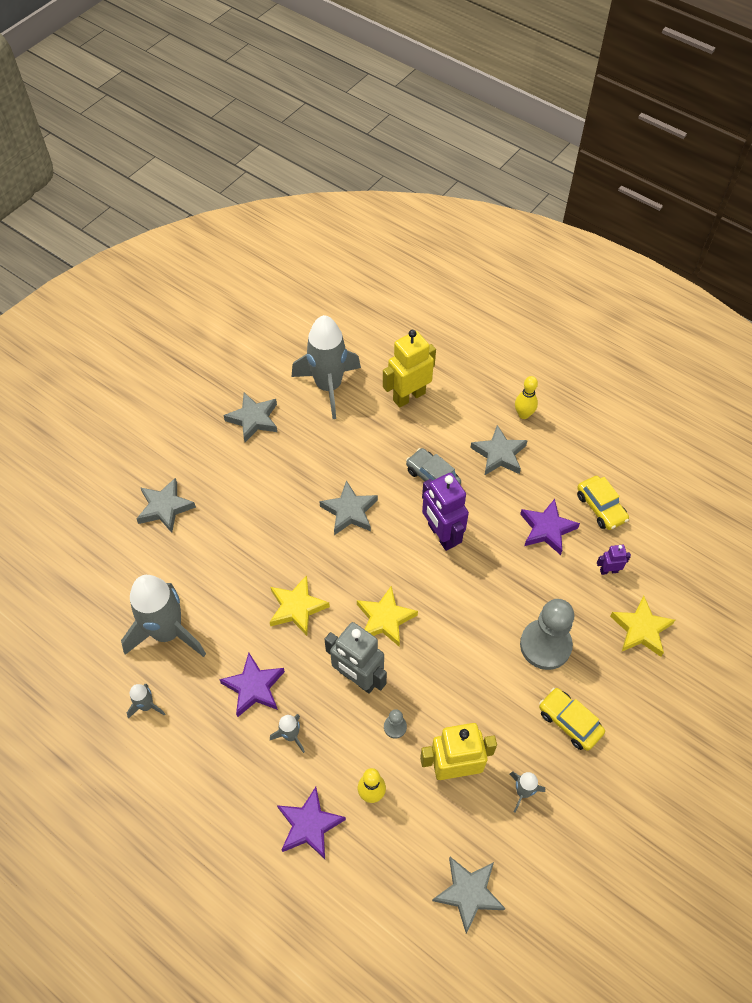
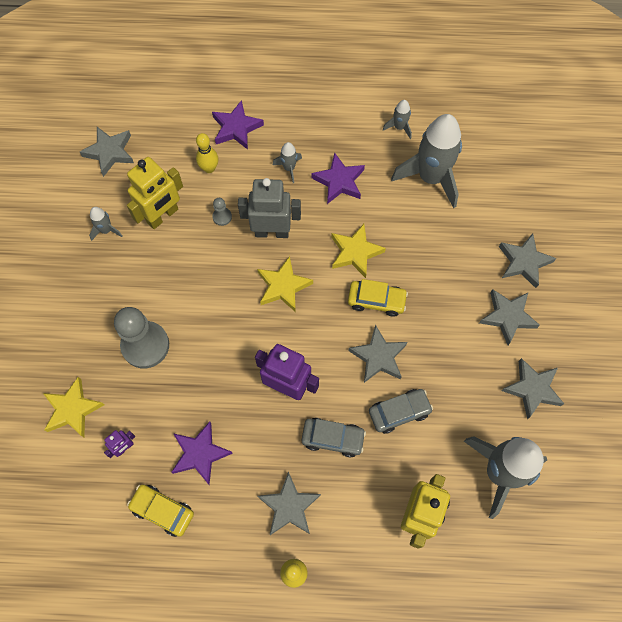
camera: 145 degrees right, 10 degrees up
(220, 476) = (507, 317): none -> grey star
(367, 464) = (399, 412): none -> grey car
(569, 722) = (96, 298): yellow car -> yellow car (376, 301)

